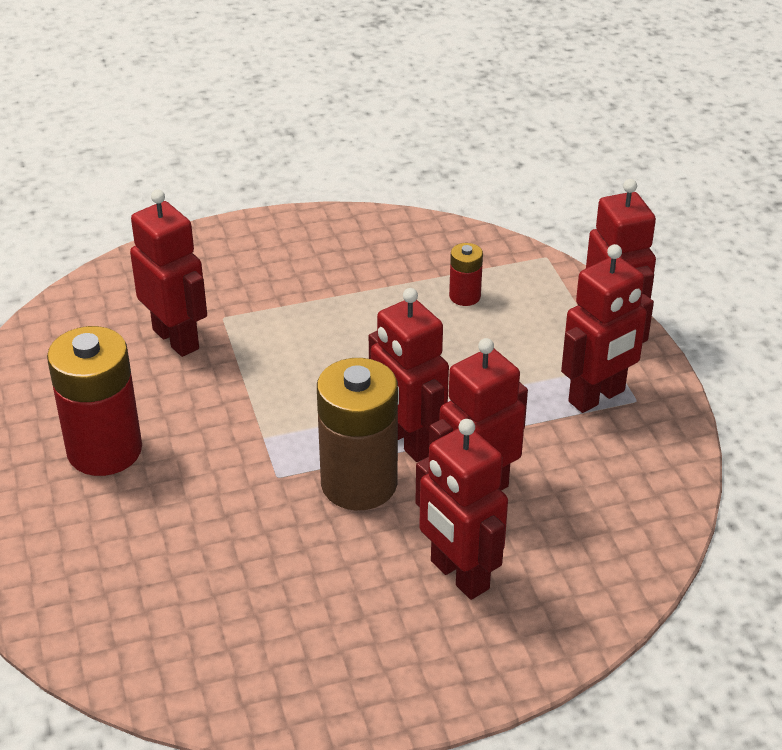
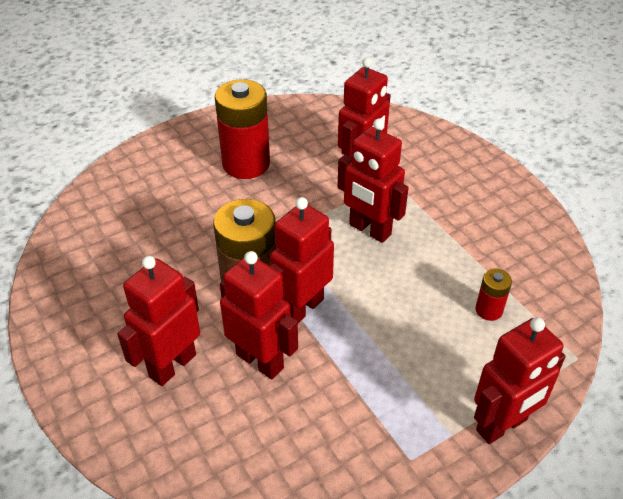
camera: 75 degrees right, 5 degrees up
(597, 397) = (401, 426): red robot -> red robot (369, 230)

